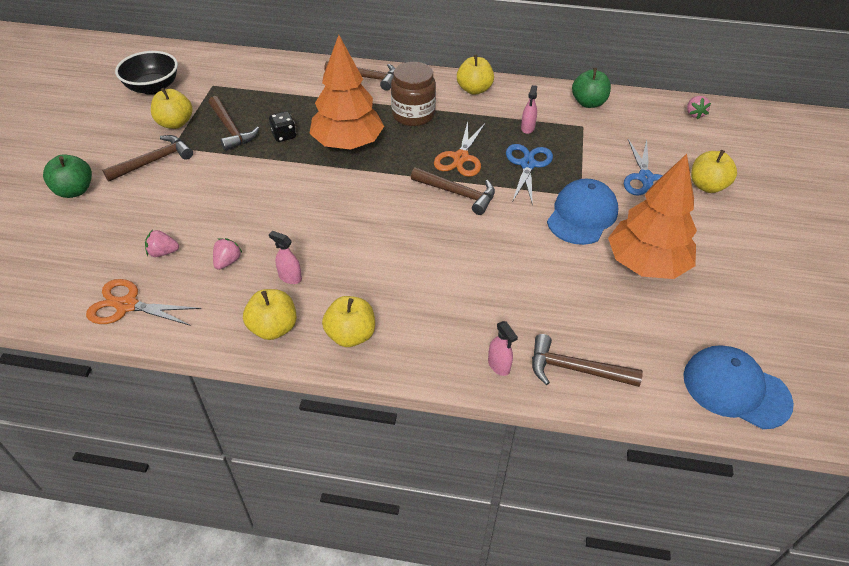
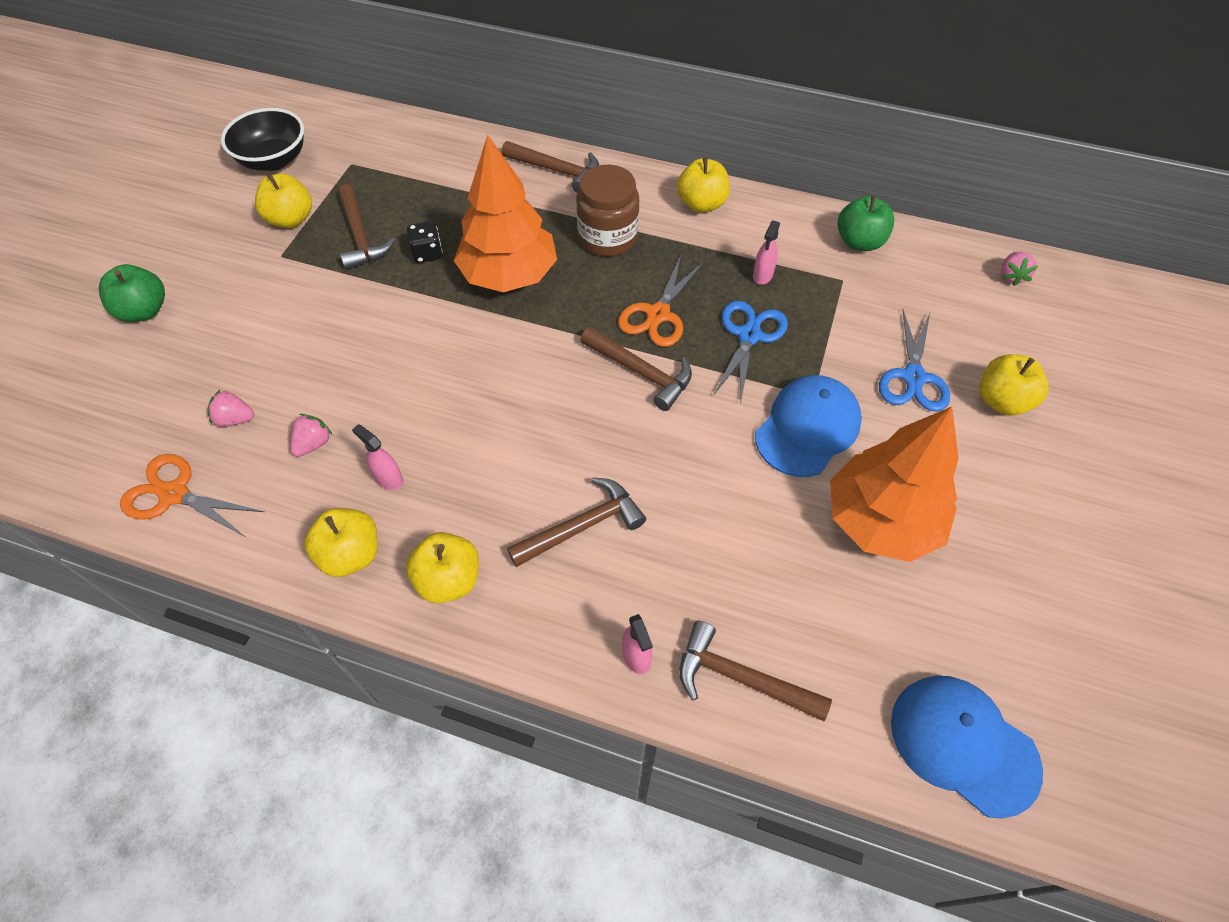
camera: 10 degrees right, 10 degrees up
(154, 161) = (252, 276): brown hammer -> brown hammer (582, 526)

